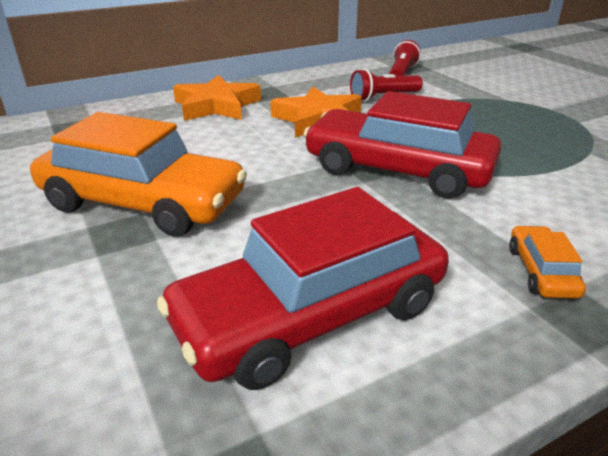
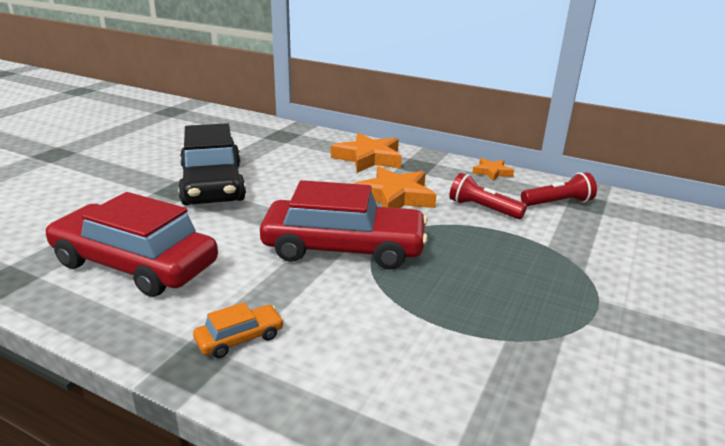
camera: 55 degrees right, 5 degrees down
(143, 203) = (212, 184): orange car -> black car
(321, 74) = (492, 172): none -> orange star
(397, 169) = (344, 248): red car -> red car turned 105 degrees clockwise

